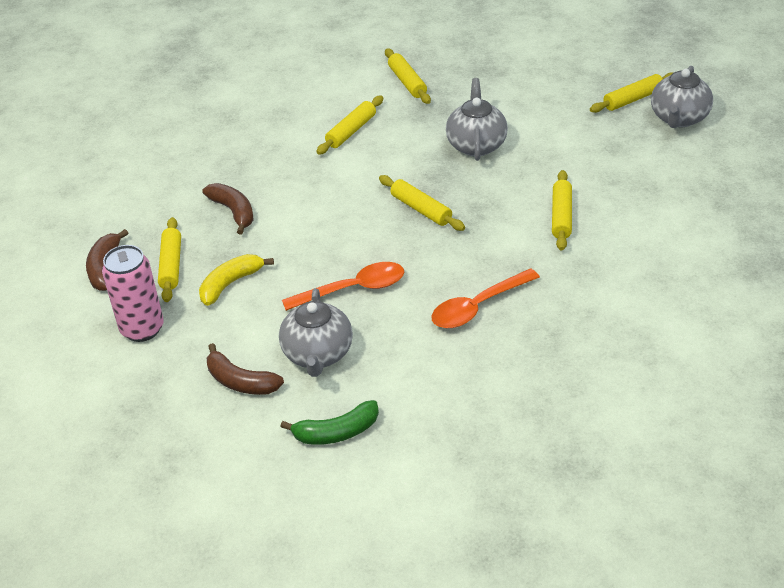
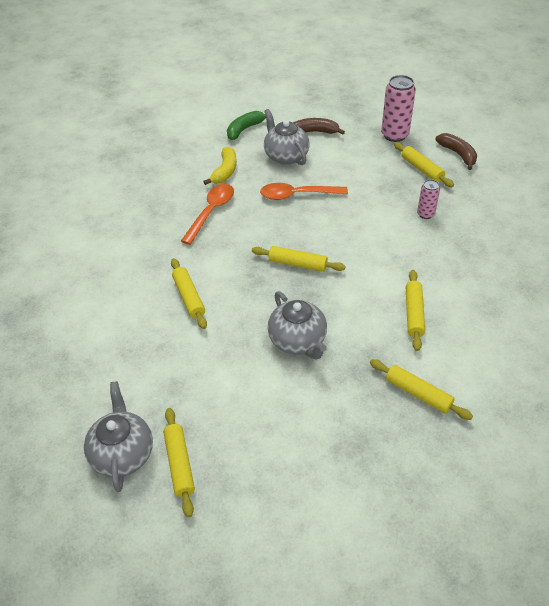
camera: 150 degrees right, 5 degrees up
(230, 284) = (374, 172): yellow banana -> yellow banana (225, 171)
(233, 211) = (425, 214): brown banana -> pink can
(353, 289) = (297, 195): orange spoon -> orange spoon turned 45 degrees clockwise
(633, 99) = (179, 464): yellow rolling pin -> yellow rolling pin turned 45 degrees counterclockwise

